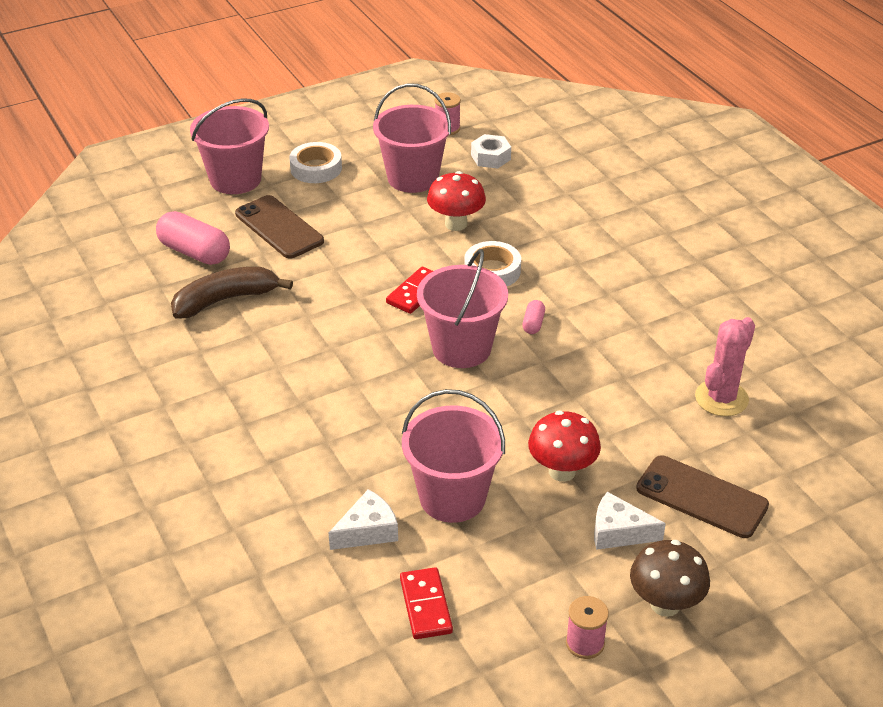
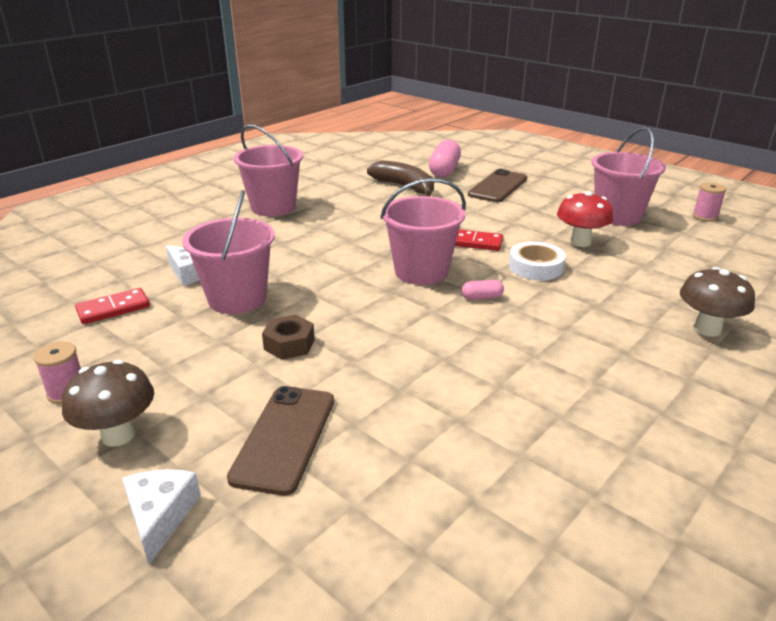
camera: 70 degrees right, 10 degrees down
(235, 179) = (534, 166): pink bucket -> pink bucket (273, 207)
(316, 168) = (580, 184): white tape -> none
(490, 157) = (694, 240): white nut -> none
(562, 471) = (289, 344): red mushroom -> brown nut
(619, 532) = (216, 389): white cheese -> white cheese (160, 516)
(640, 221) = (707, 329): none -> brown mushroom
(721, 398) = (457, 430): pink cactus -> none

